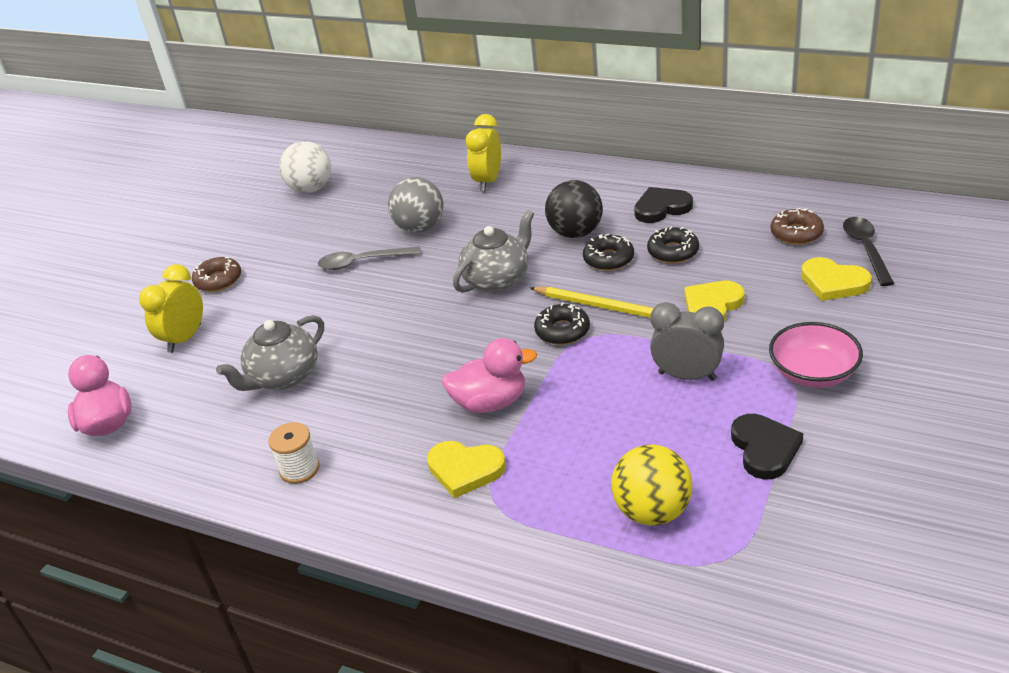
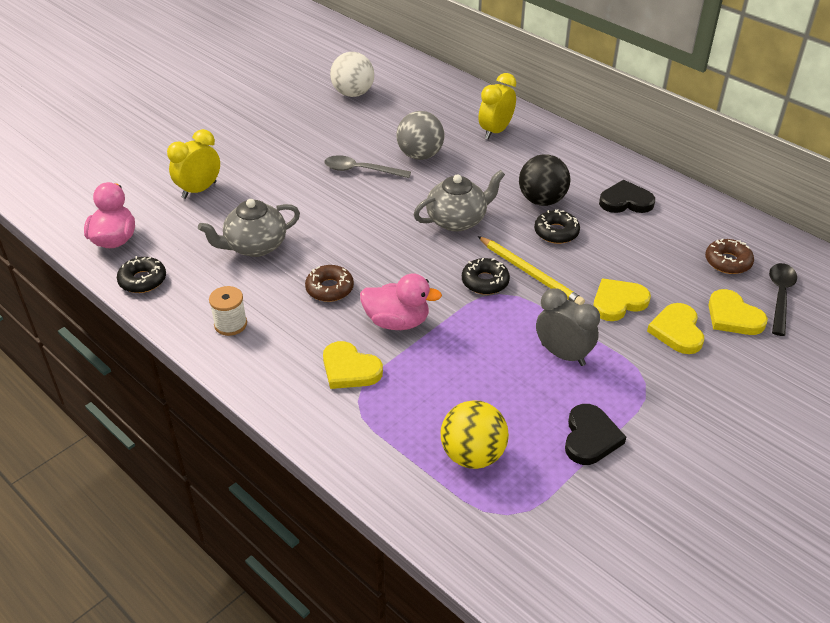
camera: 15 degrees right, 5 degrees up
(218, 280) = (246, 150): brown donut -> brown donut (329, 288)
(673, 251) = (613, 243): black donut -> black donut (142, 280)
(787, 314) = (677, 331): none -> yellow heart
(813, 373) = (668, 389): pink bowl -> none

